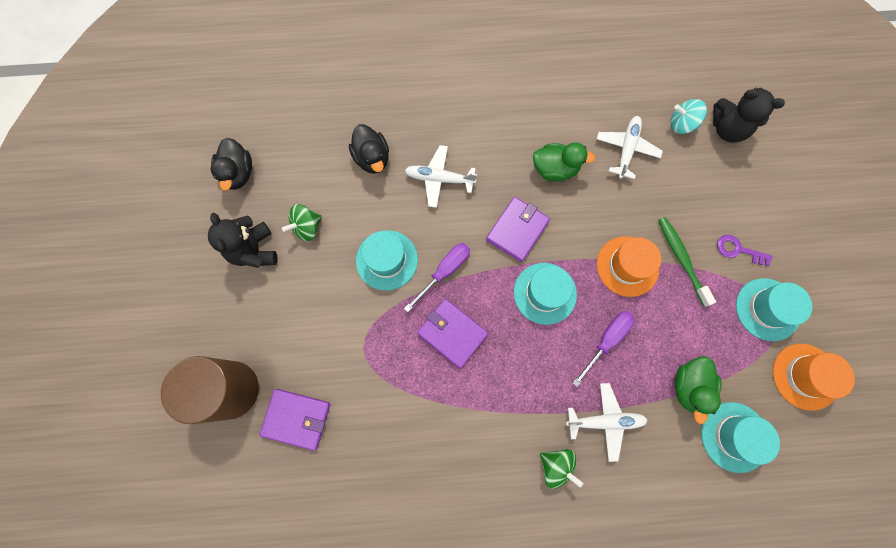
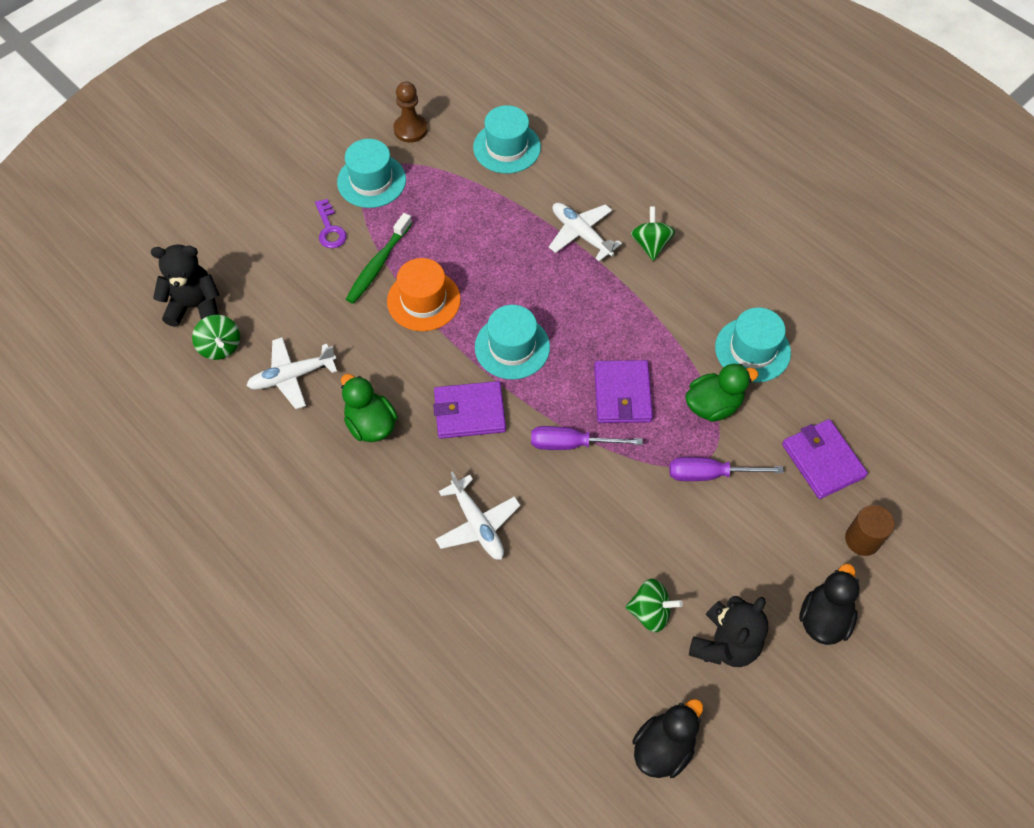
camera: 130 degrees left, 15 degrees down
(231, 390) = (862, 539): brown cylinder -> brown cylinder, size x0.50
(372, 158) = (513, 613): black duck -> black duck (824, 618)
(387, 260) = (609, 505): turquoise hat -> turquoise hat (752, 350)
(606, 340) = (511, 274): purple screwdriver -> purple screwdriver (709, 474)
(681, 124) = (220, 347): turquoise spinning top -> green spinning top
(689, 386) = (494, 196): green duck -> green duck (713, 405)
(727, 129) = (194, 306): black teddy bear -> black teddy bear turned 75 degrees counterclockwise
(805, 376) = (410, 129): orange hat -> brown pawn

